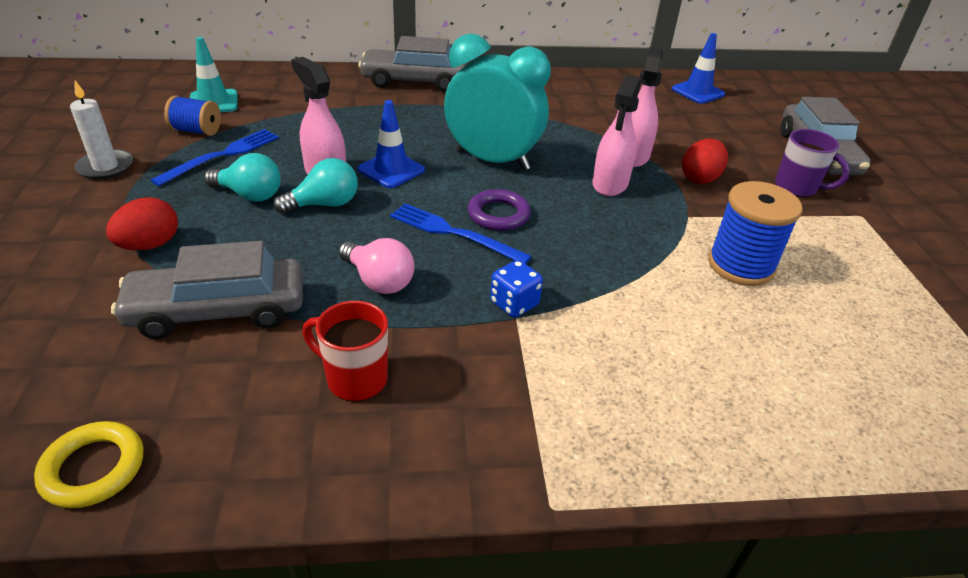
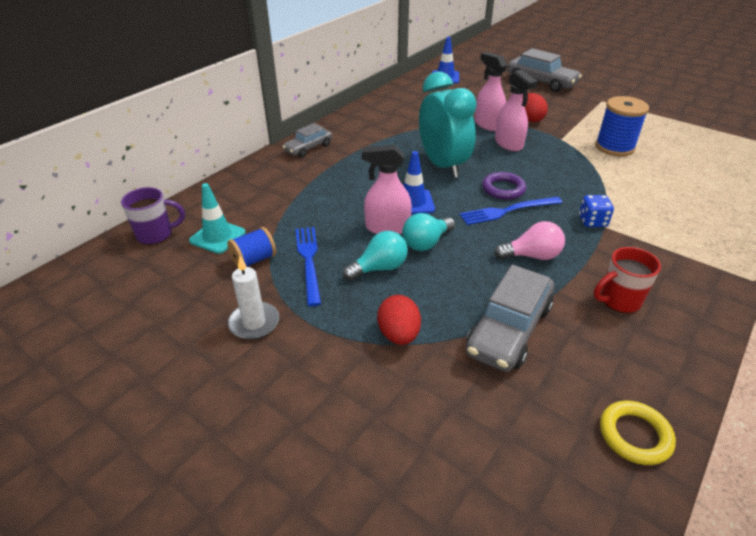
camera: 45 degrees left, 0 degrees up
(324, 204) = (426, 243): turquoise light bulb -> turquoise light bulb turned 150 degrees counterclockwise
(415, 81) = (308, 148): grey car -> grey car, size x0.60
(492, 160) = (443, 165): turquoise clock -> turquoise clock turned 90 degrees clockwise
(797, 188) = (565, 102): purple mug -> purple mug (156, 235)

